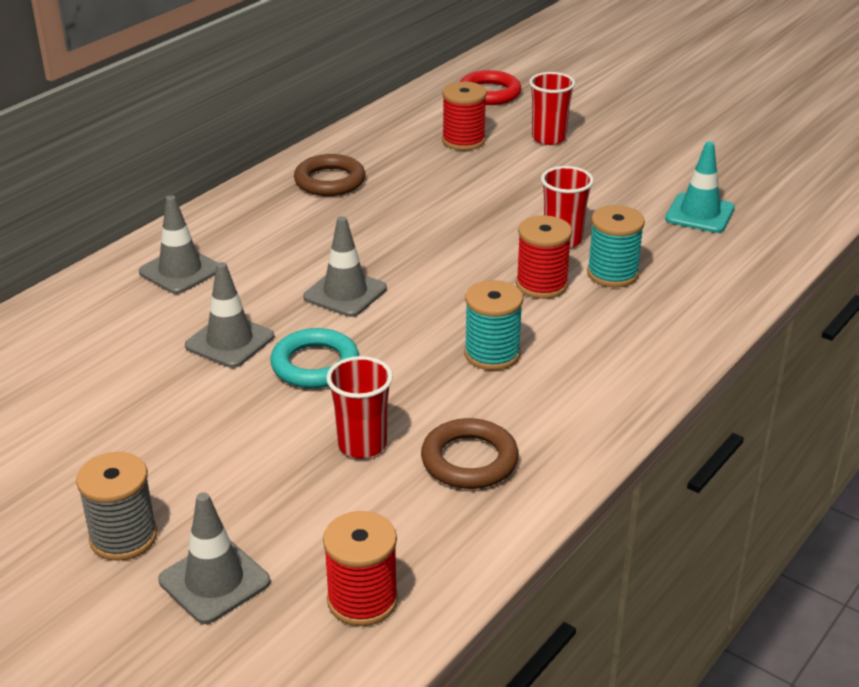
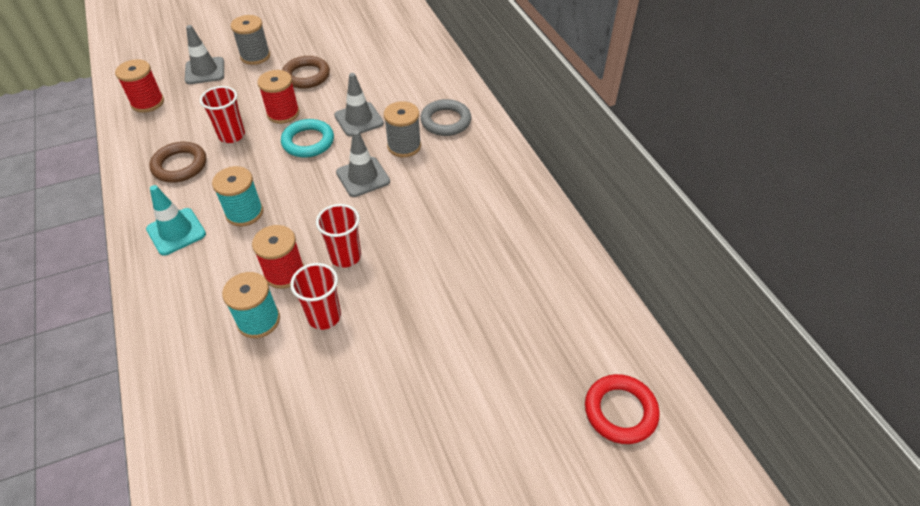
camera: 120 degrees right, 15 degrees up
(180, 271) = (445, 121): grey traffic cone -> grey ring
(259, 284) = (404, 146): none -> grey spool
(330, 181) = (511, 222): brown ring -> brown ring (306, 76)
(463, 141) = (526, 335): red spool -> red spool (283, 113)
(548, 138) = (491, 407): red cup -> red cup (345, 256)
(699, 214) = (277, 442): turquoise traffic cone -> turquoise traffic cone (176, 232)

